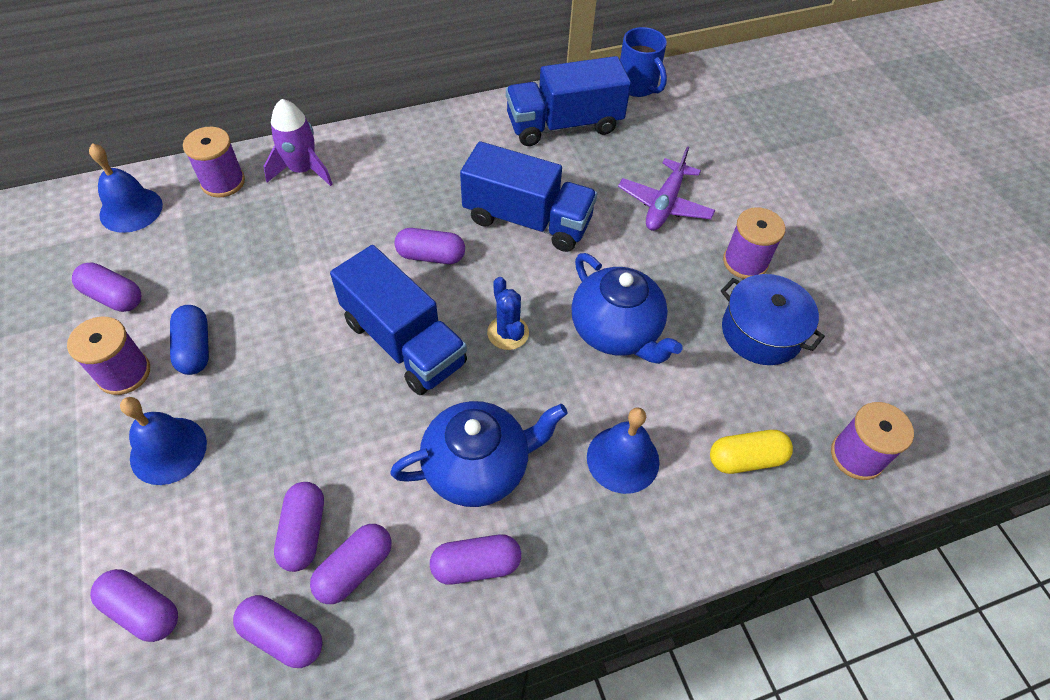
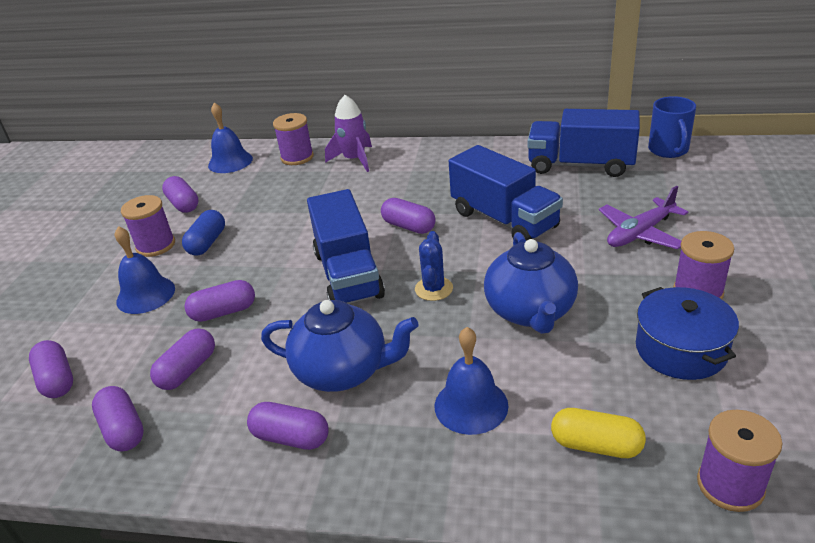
camera: 35 degrees right, 20 degrees down
(354, 569) = (202, 406): purple capsule -> purple capsule (223, 312)

